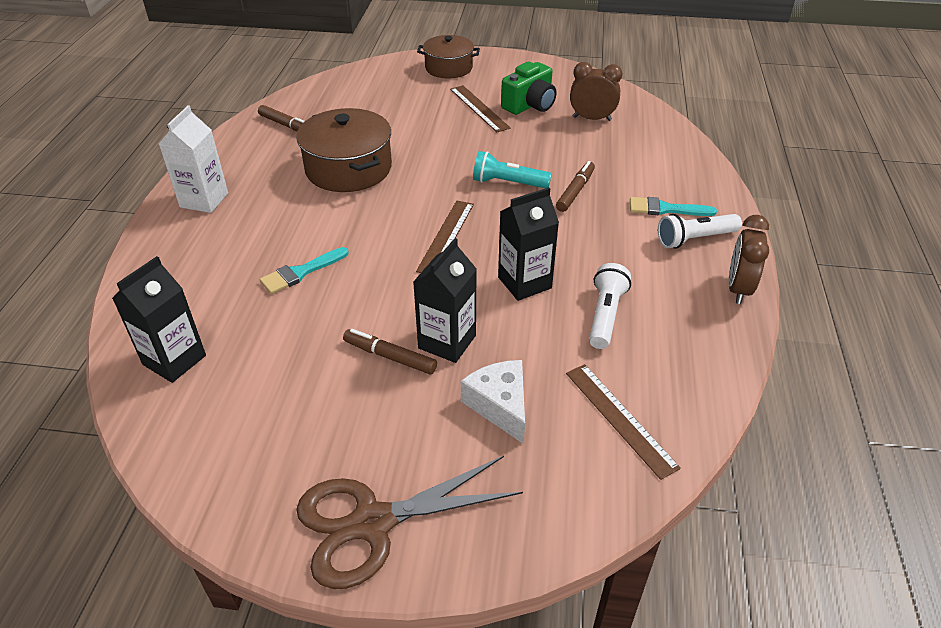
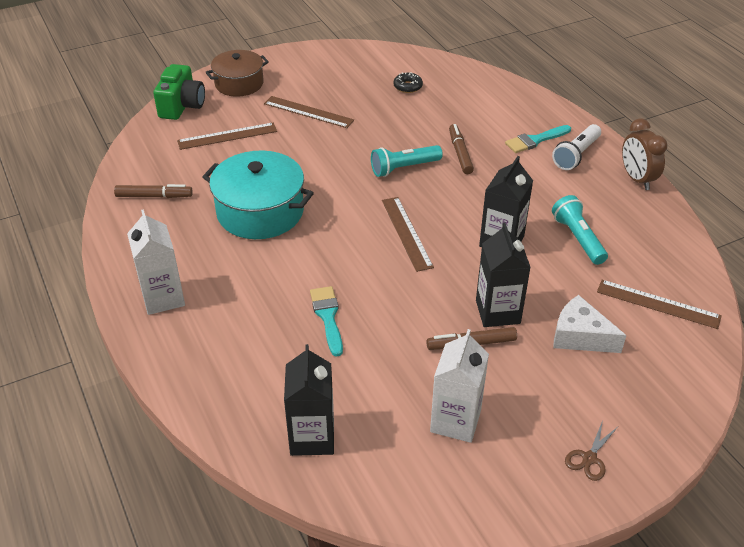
camera: 35 degrees left, 0 degrees up
(296, 414) = (455, 421): none -> white carton
(300, 272) = (327, 317): turquoise brush -> turquoise brush turned 150 degrees clockwise
(348, 168) = (260, 212): brown pot -> turquoise pot
(372, 523) = (589, 458): brown scissors -> brown scissors, size x0.41
(392, 103) = (227, 136): none -> brown ruler
(530, 105) = (347, 93): green camera -> green camera (182, 106)
(592, 118) = (408, 86): brown clock -> black donut
(605, 315) = (578, 238): white flashlight -> turquoise flashlight

